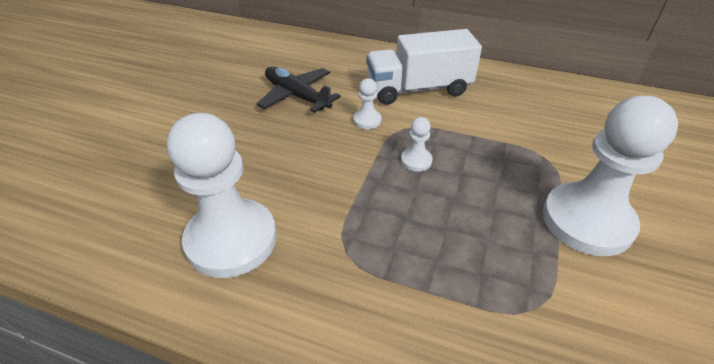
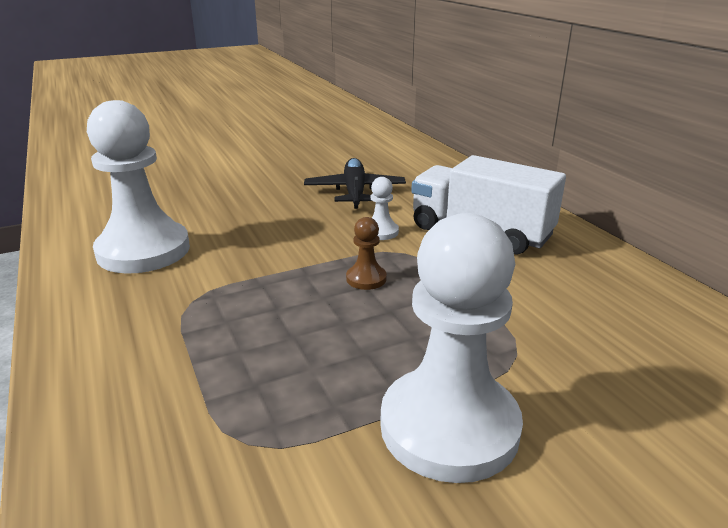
camera: 45 degrees right, 15 degrees down
(416, 160) = (366, 279): white pawn -> brown pawn

